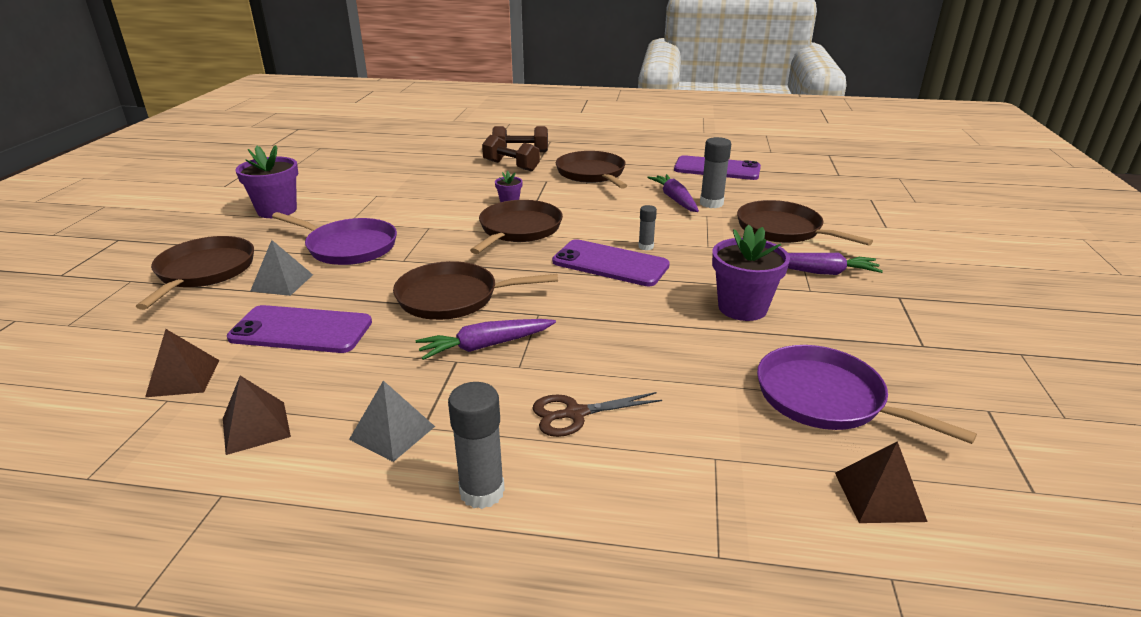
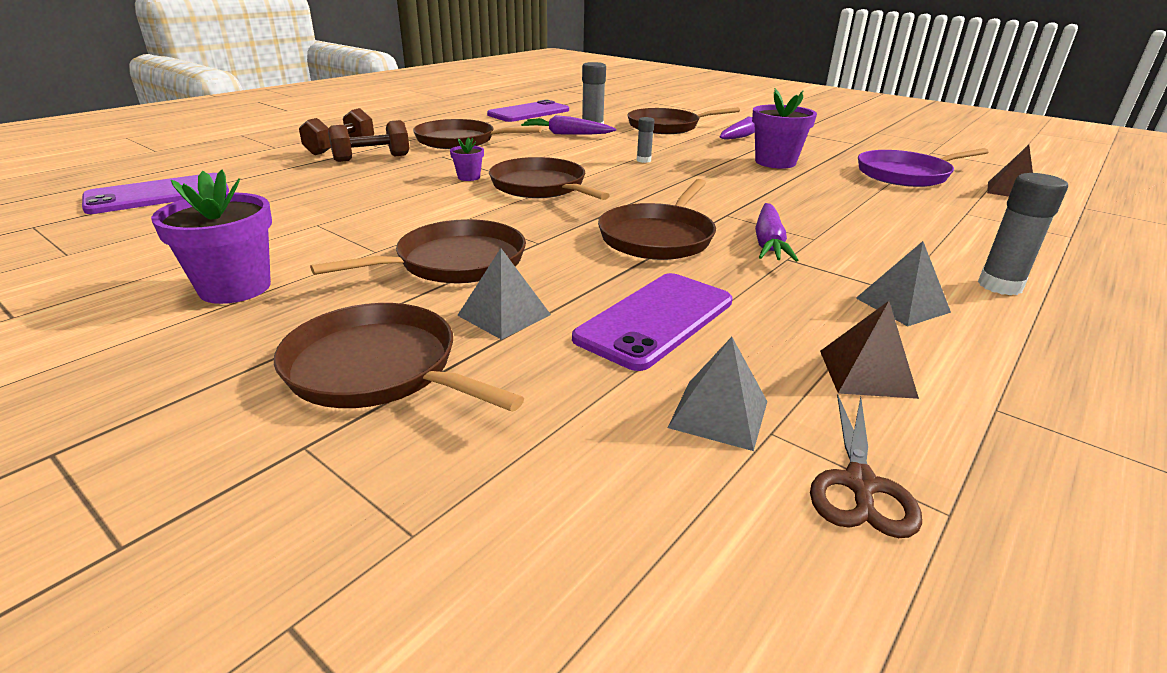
camera: 60 degrees left, 0 degrees up
(183, 378) = (718, 414): brown pyramid -> grey pyramid
(348, 247) = (454, 262): purple pan -> brown pan
(575, 414) = (898, 236): brown scissors -> brown scissors (860, 484)
(610, 264) = (660, 175): purple phone -> purple phone (158, 195)

